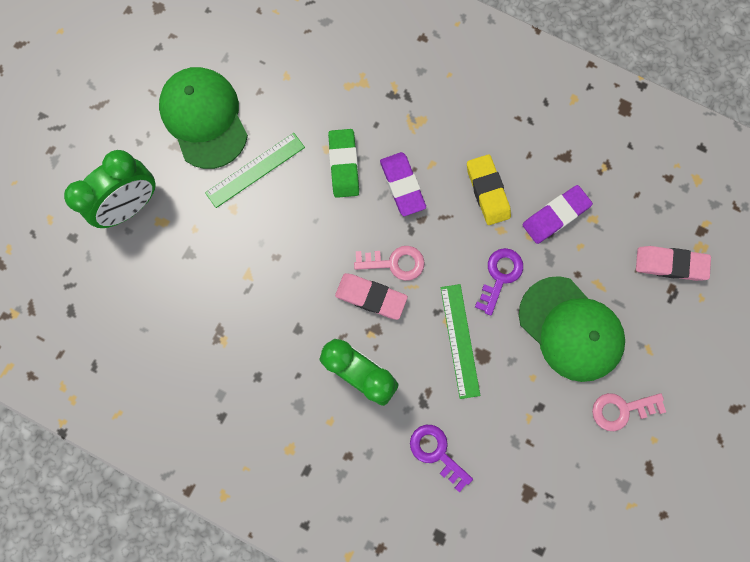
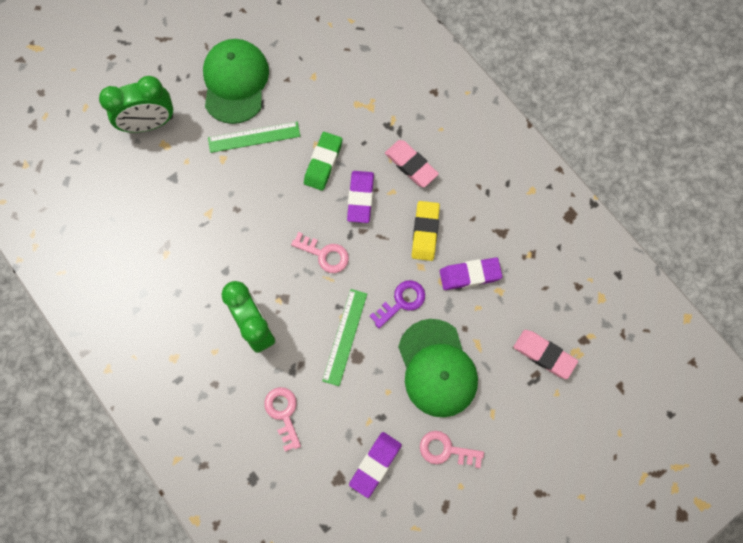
camera: 25 degrees right, 5 degrees down
(371, 297) = (293, 272): pink eraser -> pink eraser (411, 165)
(436, 452) = (283, 413): purple key -> pink key
(558, 459) = (375, 464): none -> purple eraser

